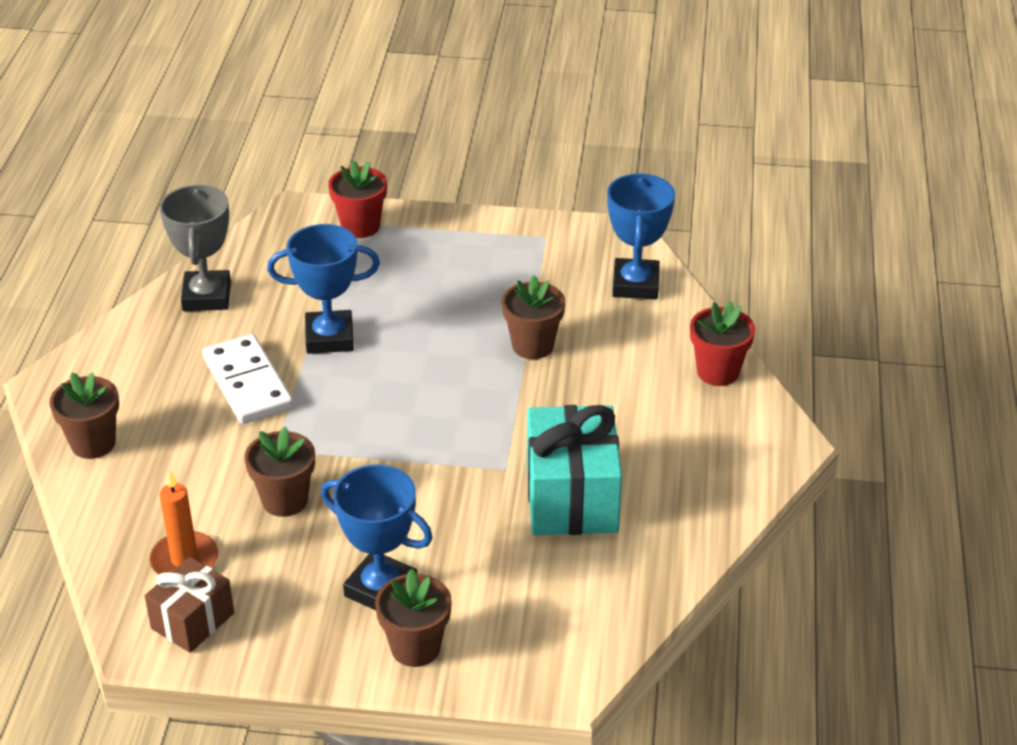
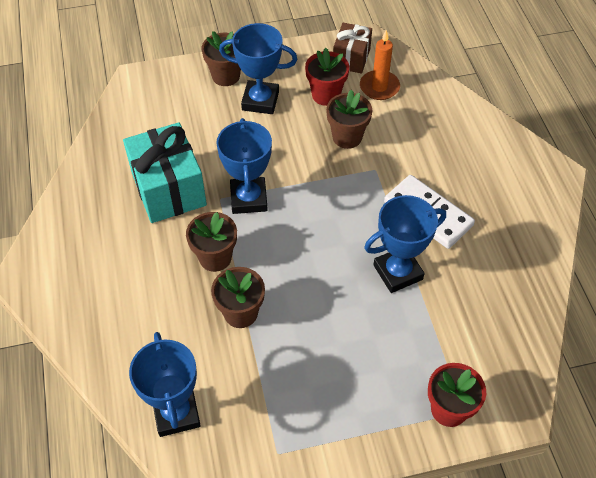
camera: 160 degrees right, 15 degrees up
(93, 443) = (490, 141): brown flower pot -> brown flower pot (215, 257)
(207, 296) = (515, 284): grey trophy -> none
(466, 458) = (248, 199): none -> blue trophy
(718, 372) = (87, 331): red flower pot -> red flower pot (326, 95)

